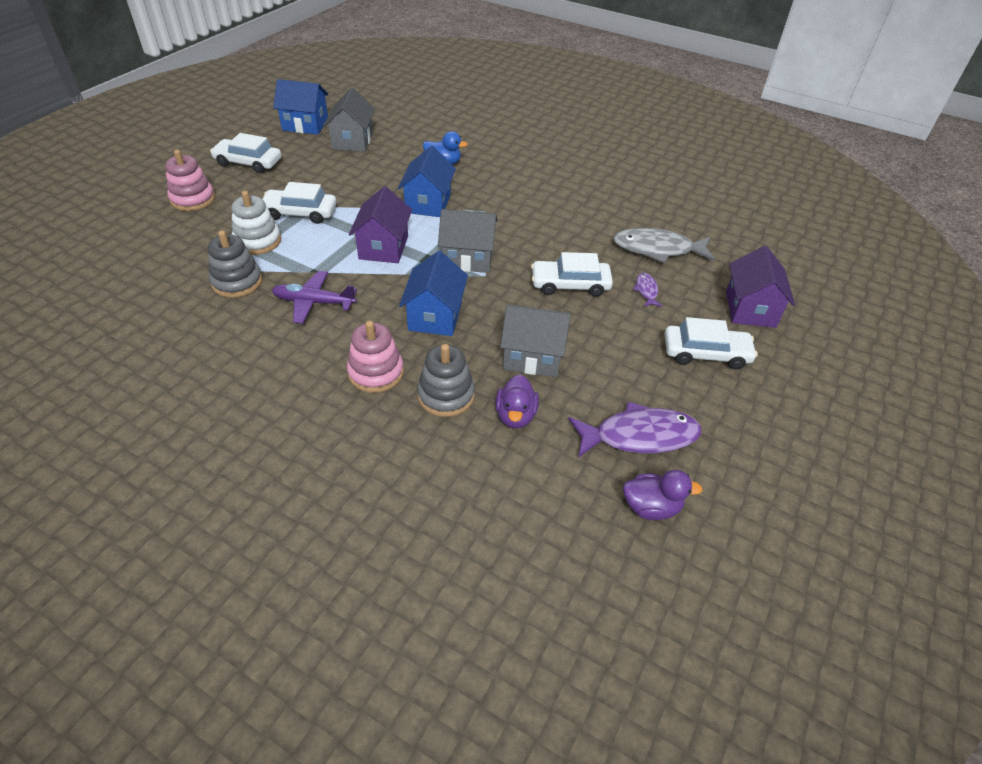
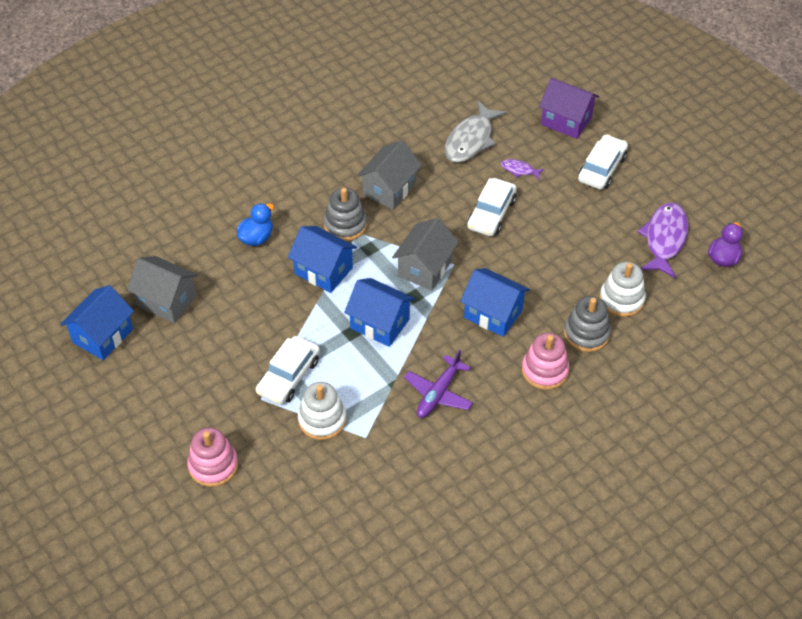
camera: 65 degrees left, 5 degrees up
(237, 282) = (382, 446): grey stacking toy -> grey stacking toy (345, 225)
(248, 162) = (161, 404): white car -> none
(383, 247) = (379, 324): purple house -> blue house
(515, 415) = (621, 299): purple duck -> white stacking toy
(532, 357) = (565, 268): grey house -> grey house (389, 189)

